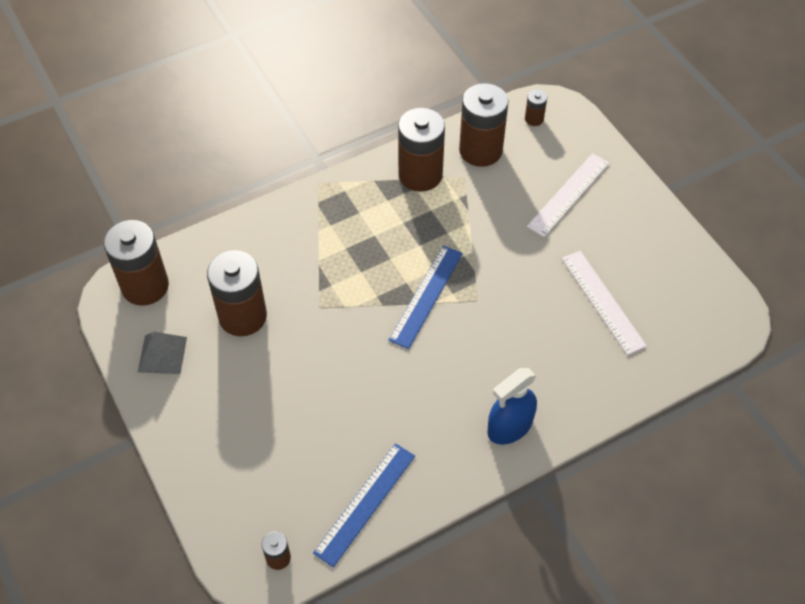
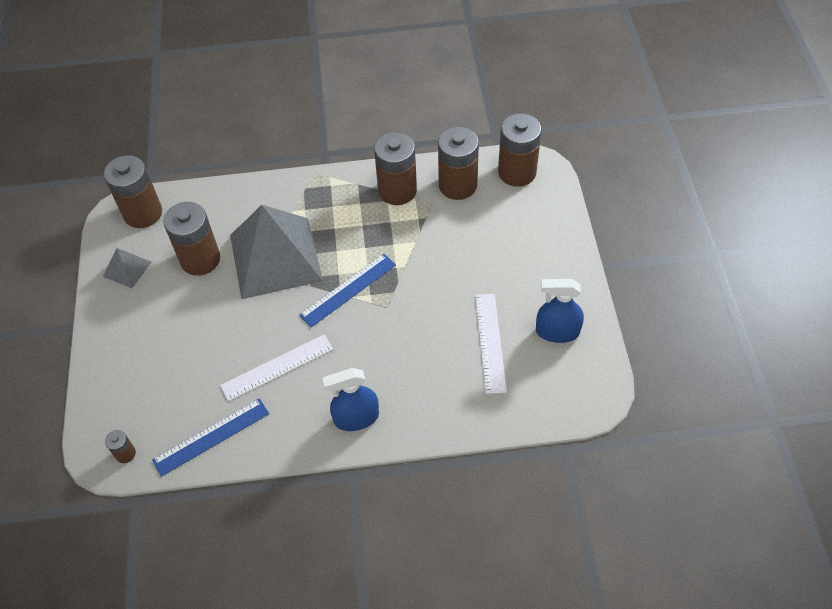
camera: 25 degrees right, 0 degrees up
(327, 287) = (275, 257): none -> grey pyramid
(534, 119) = (517, 172): brown battery -> brown battery, size x2.22
(568, 194) = (511, 244): white ruler -> white ruler (277, 367)
(662, 268) = (557, 331): none -> blue spray bottle

